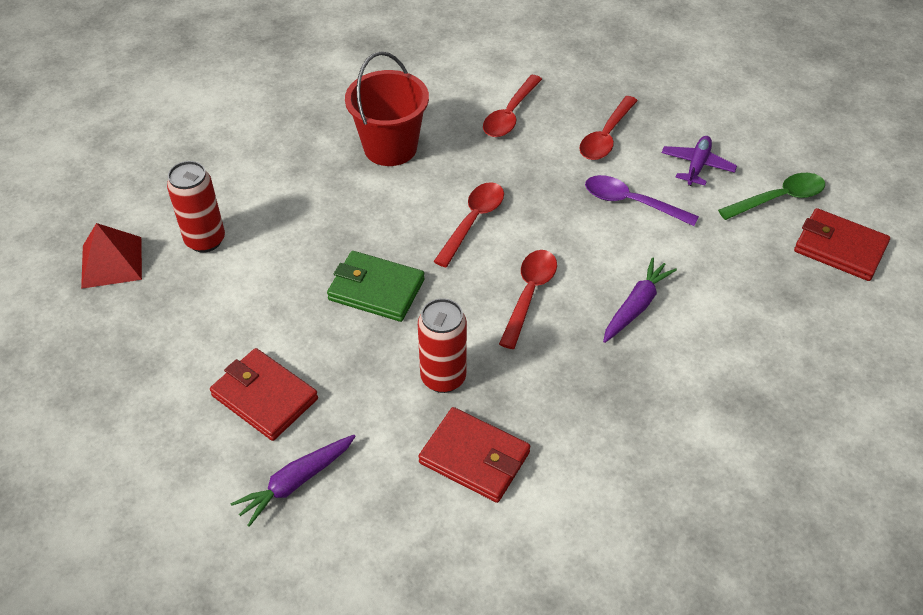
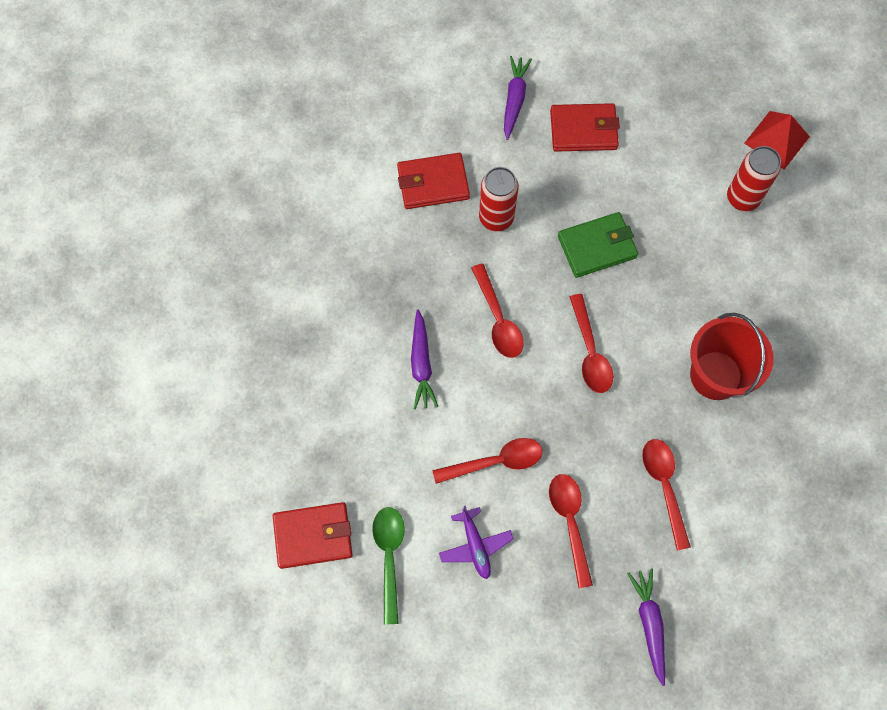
camera: 140 degrees right, 20 degrees up
(603, 61) = (649, 624): none -> purple carrot
(631, 202) = (495, 462): purple spoon -> red spoon
(778, 198) = (389, 557): green spoon -> green spoon turned 150 degrees clockwise

